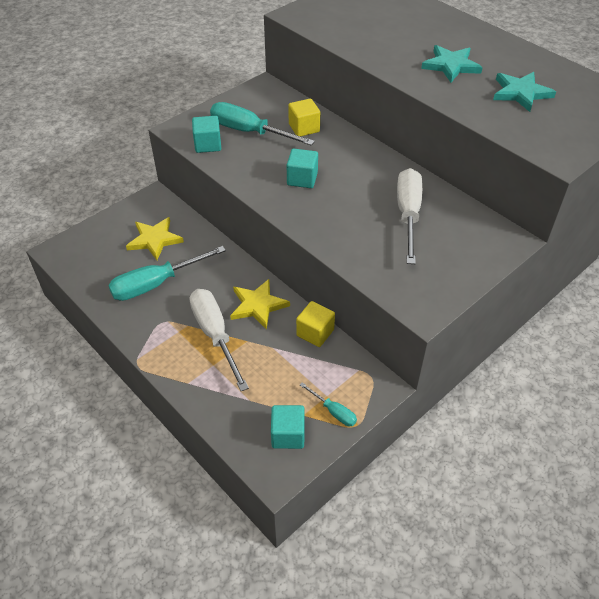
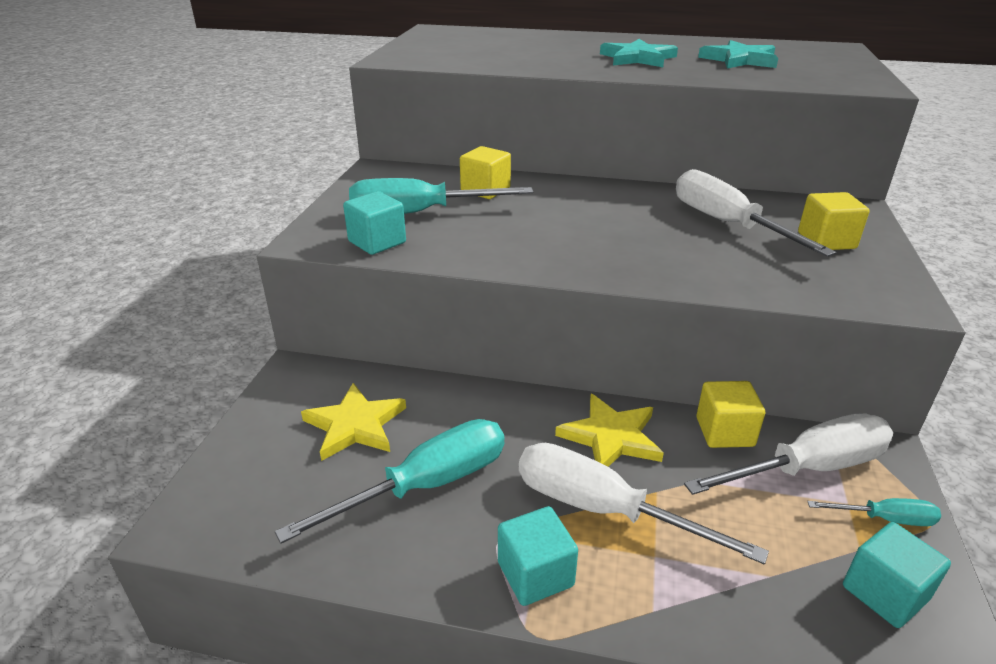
camera: 35 degrees left, 15 degrees down
(156, 284) = (426, 485): turquoise screwdriver -> turquoise screwdriver turned 150 degrees counterclockwise
(302, 179) = (557, 234): turquoise cube -> turquoise cube (535, 574)
(331, 371) = (808, 468): none -> white screwdriver
(448, 253) = (826, 241): none -> yellow cube

